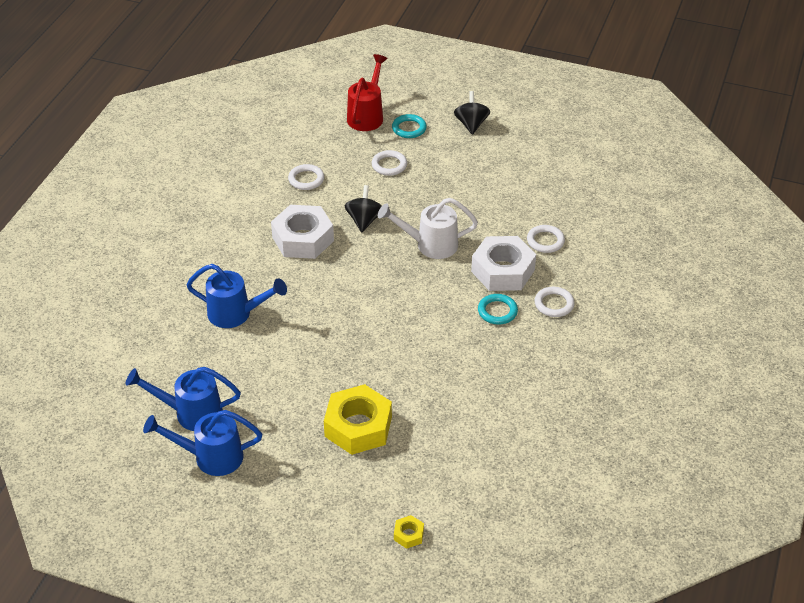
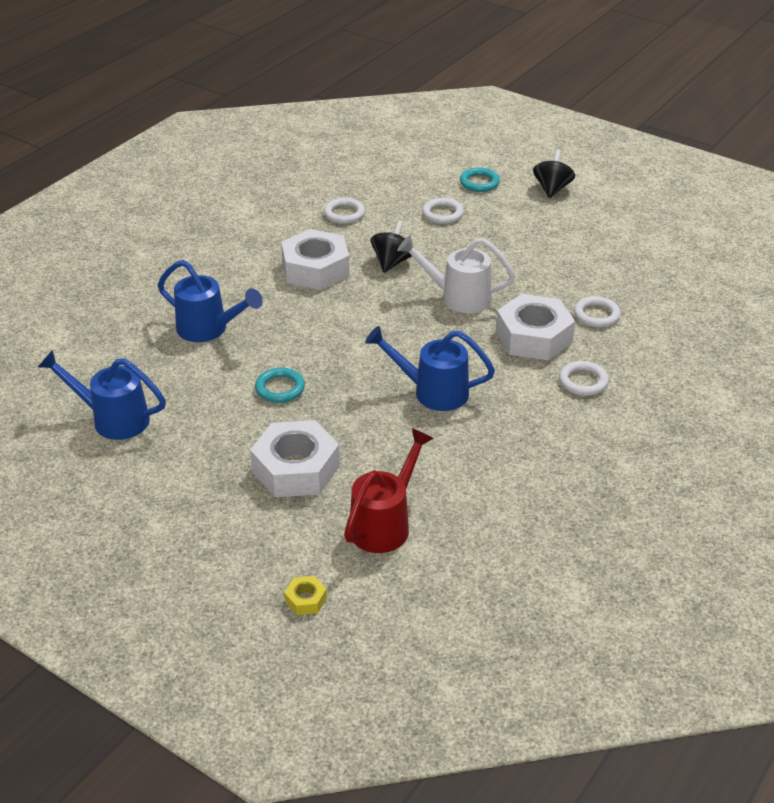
camera: 15 degrees right, 5 degrees down
(211, 457) = (113, 468): blue watering can -> blue watering can (433, 392)
(358, 426) = (295, 469): yellow nut -> white nut
(367, 116) = (437, 164): red watering can -> red watering can (384, 524)
(497, 311) = (511, 377): turquoise ring -> turquoise ring (280, 388)

